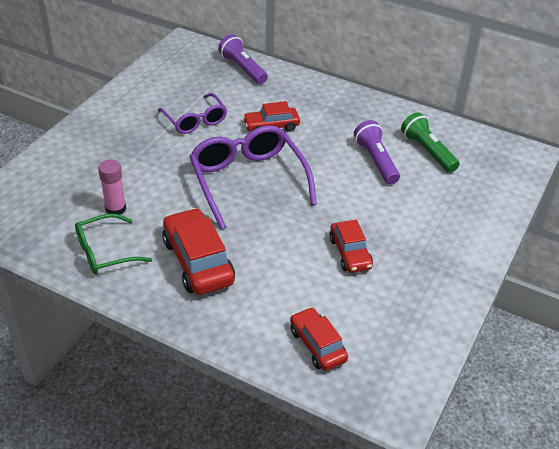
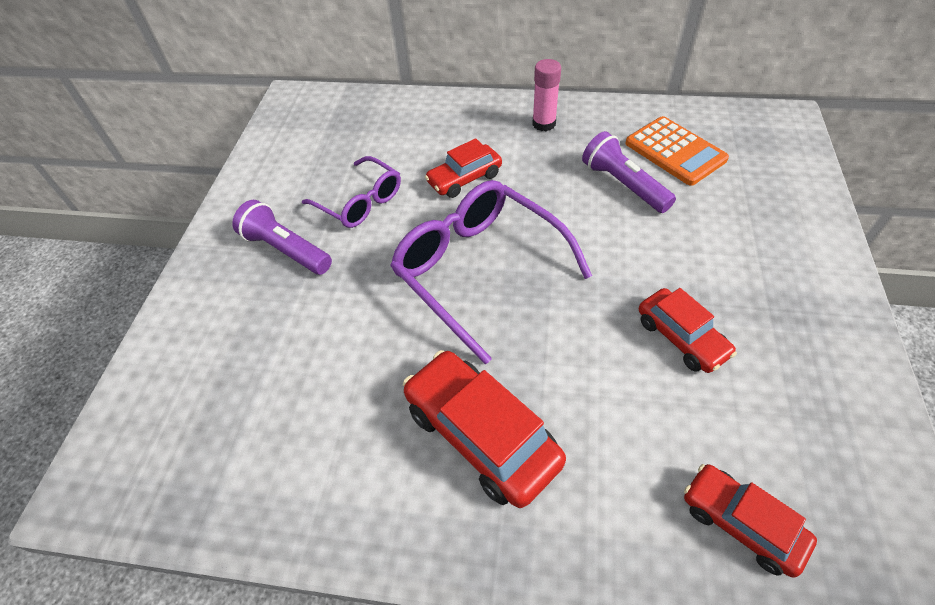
camera: 15 degrees left, 10 degrees up
(105, 252) = (330, 473): green glasses -> none
(115, 209) = (312, 384): pink glue stick -> pink glue stick (544, 124)
(243, 68) = (385, 110): purple flashlight -> purple flashlight (286, 249)
(428, 151) = (675, 151): green flashlight -> orange calculator

